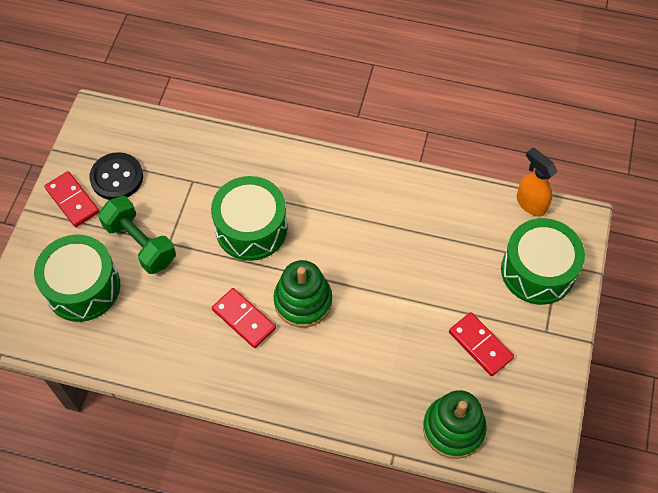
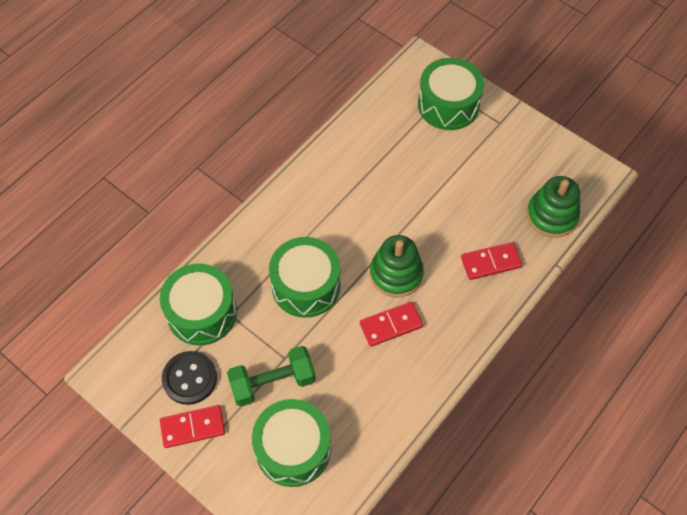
camera: 65 degrees left, 0 degrees up
(184, 158) = (202, 313): none -> green drum
(480, 345) = (492, 168): red domino -> red domino (490, 262)
(530, 203) = (388, 83): orange spray bottle -> none

